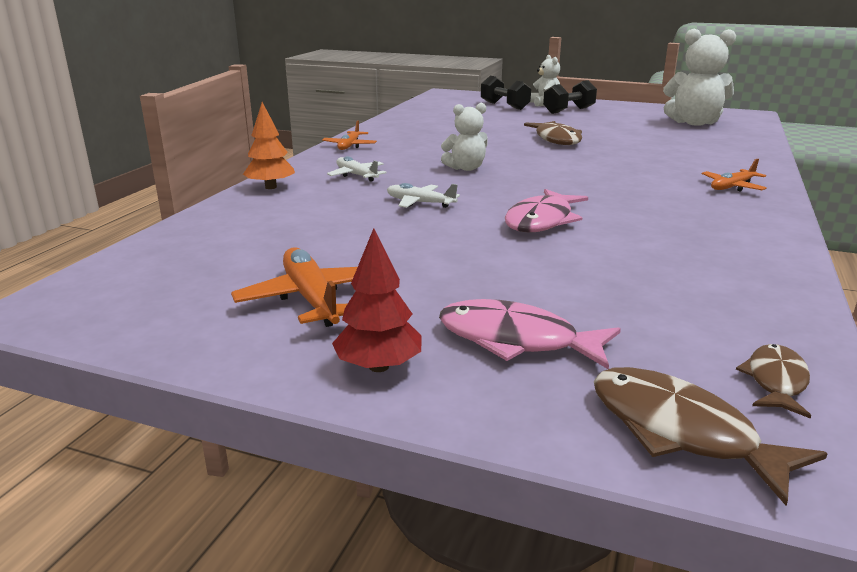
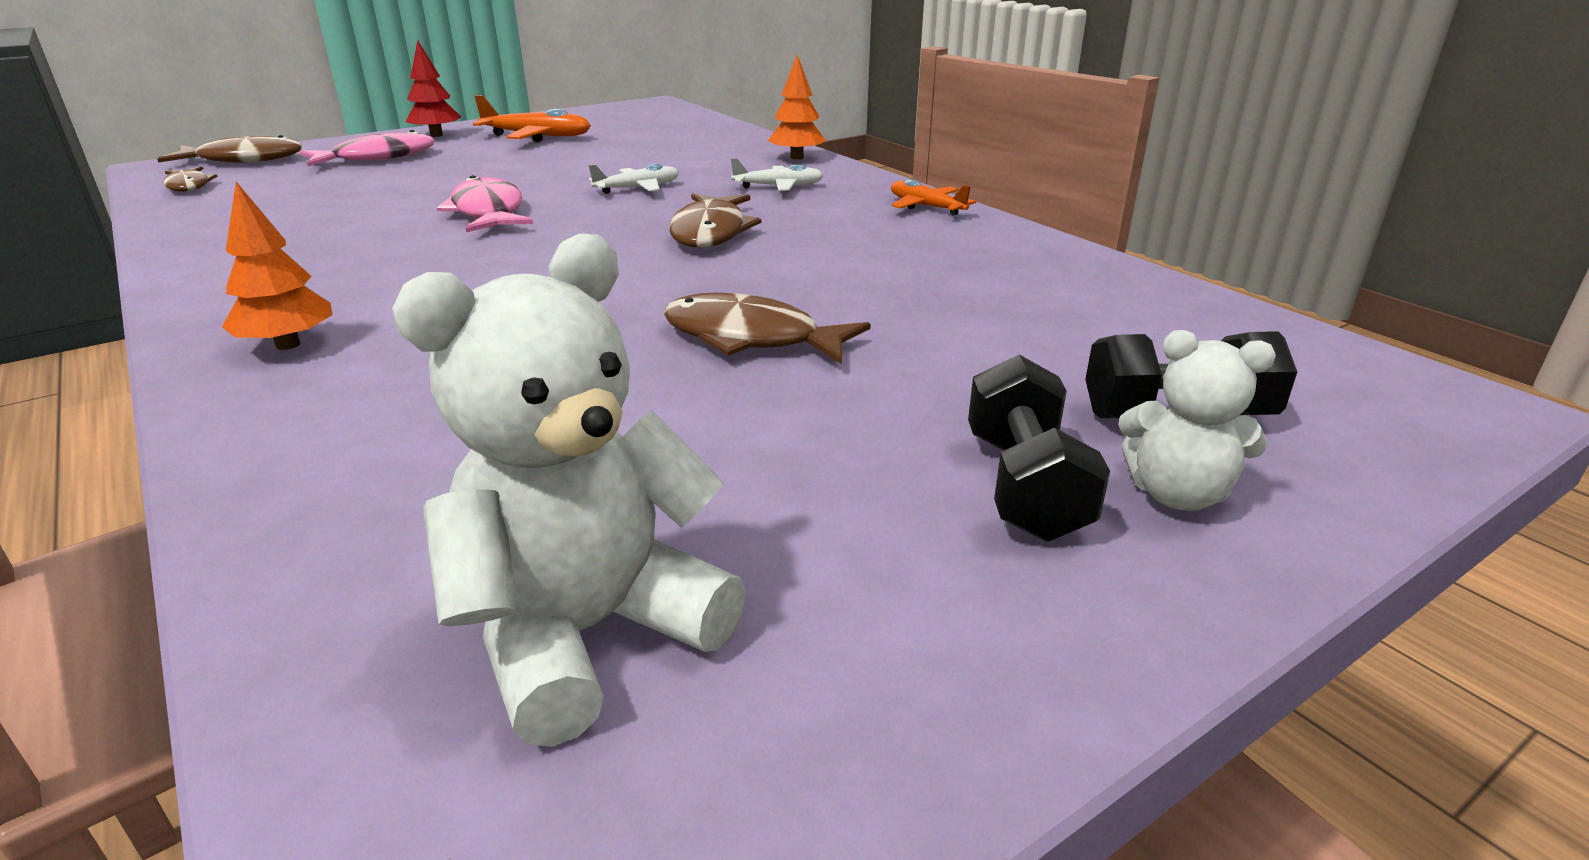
camera: 125 degrees right, 5 degrees up
(466, 168) = (710, 232): white teddy bear -> brown fish
(732, 187) = (288, 345): orange plane -> orange tree

